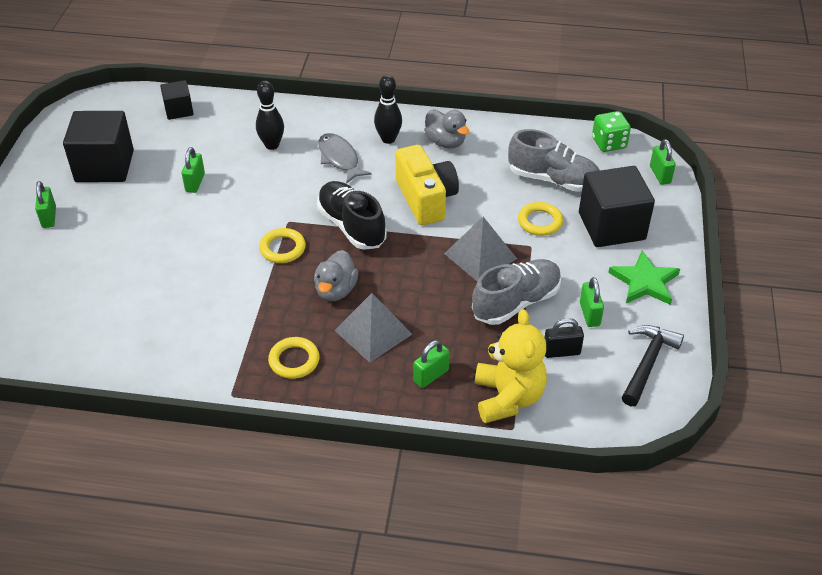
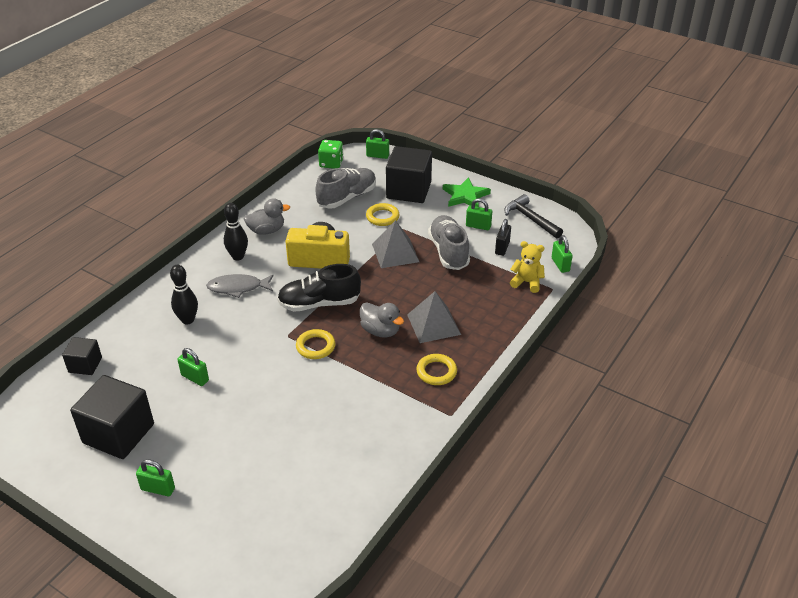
camera: 65 degrees left, 5 degrees down
(431, 375) = (489, 309): green padlock -> green padlock (560, 265)
(508, 398) = (527, 282): yellow teddy bear -> yellow teddy bear, size x0.63

